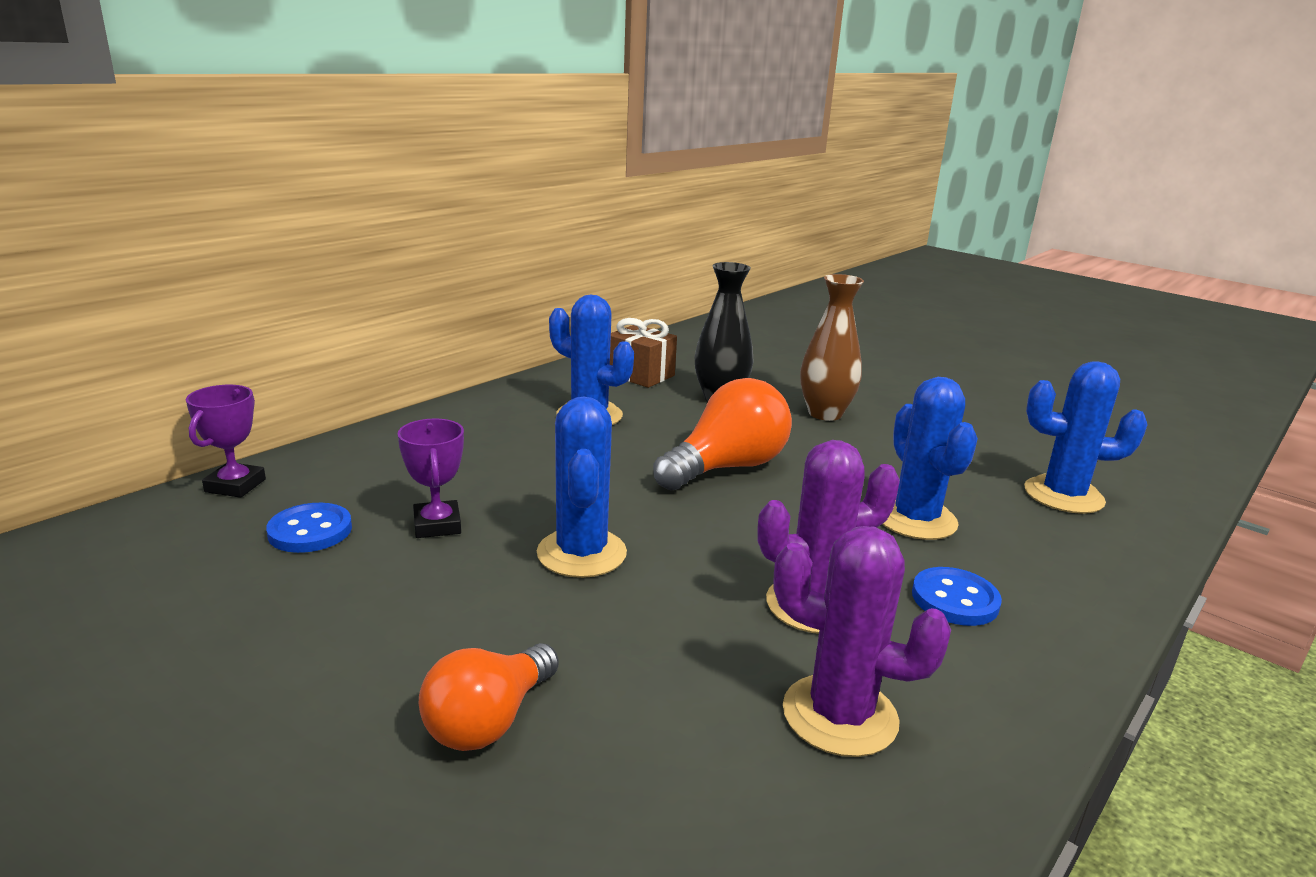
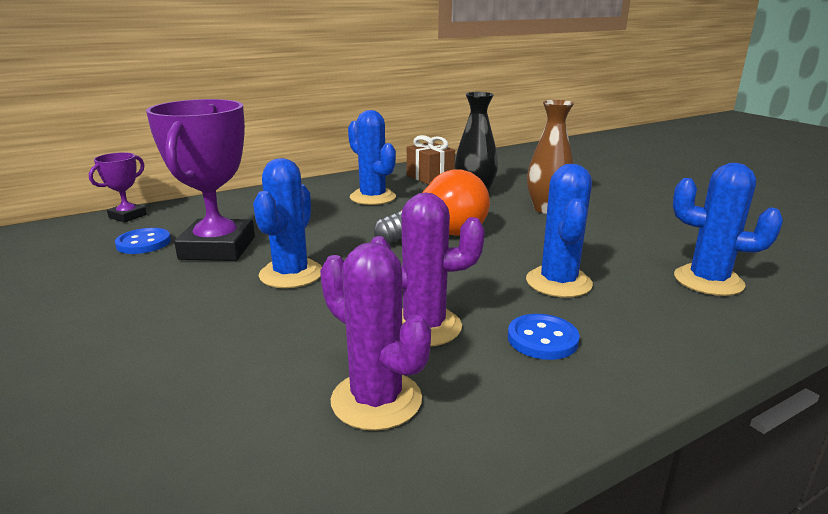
camera: 20 degrees right, 0 degrees up
(437, 525) = (218, 248): purple trophy -> purple trophy, size x2.02
(489, 720) = (140, 359): orange light bulb -> none

